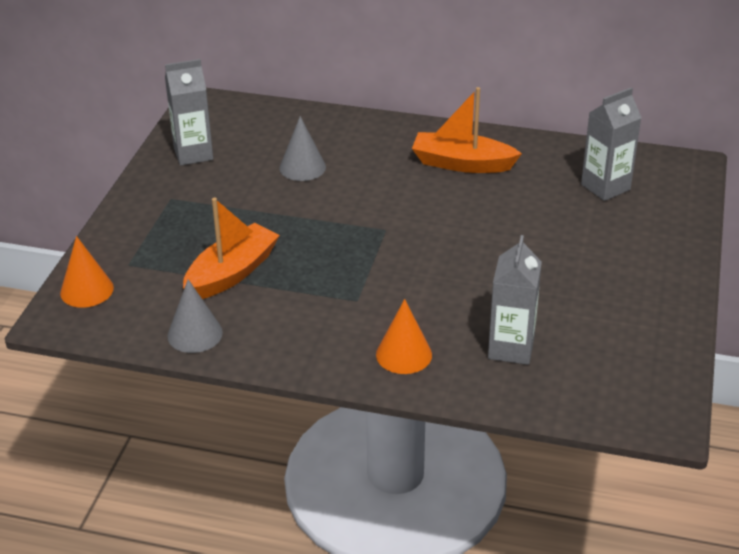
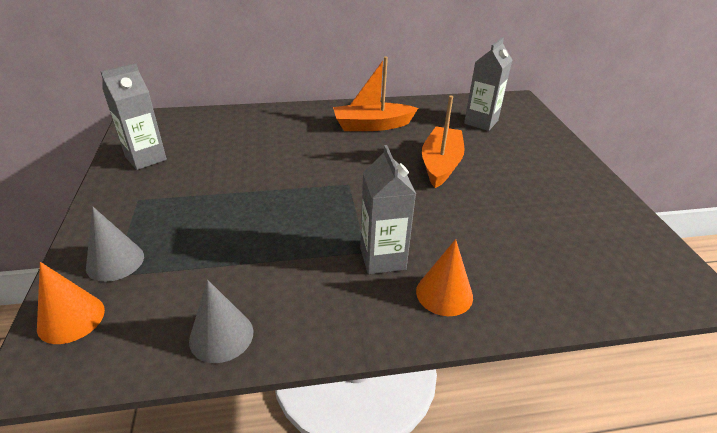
camera: 25 degrees left, 0 degrees up
(231, 273) = (231, 256): orange boat -> orange boat (440, 164)
(302, 167) = (249, 151): grey cone -> grey cone (115, 261)
(511, 348) = (526, 260): grey carton -> grey carton (382, 258)

